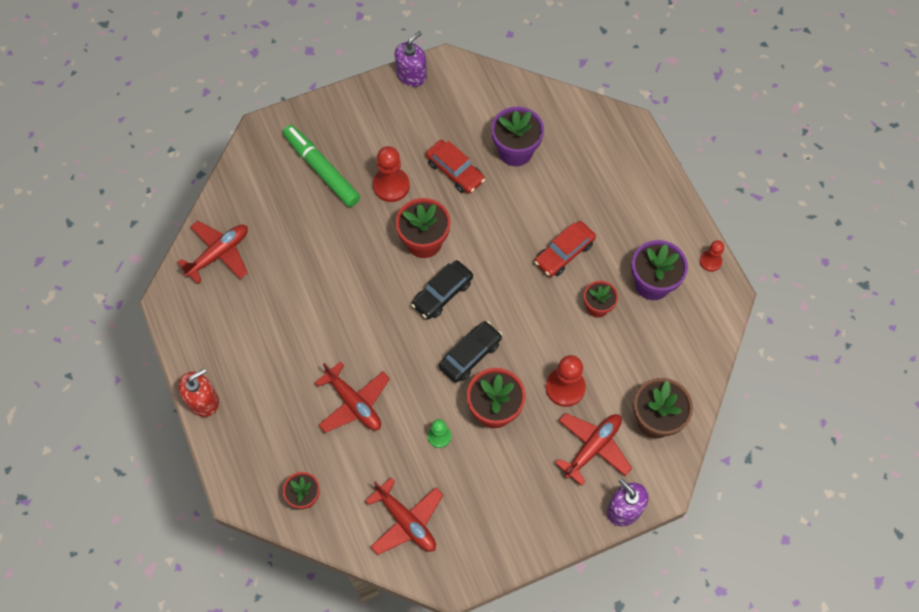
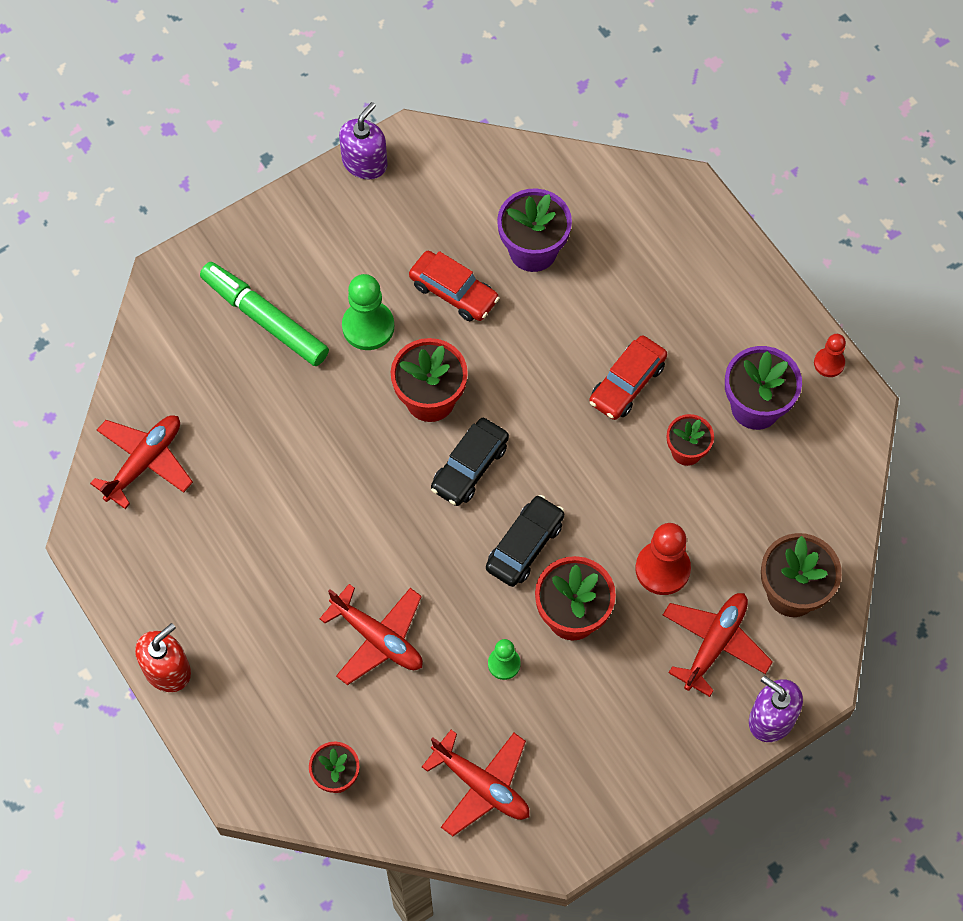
camera: 10 degrees left, 0 degrees up
(391, 186) = (368, 326): red pawn -> green pawn

